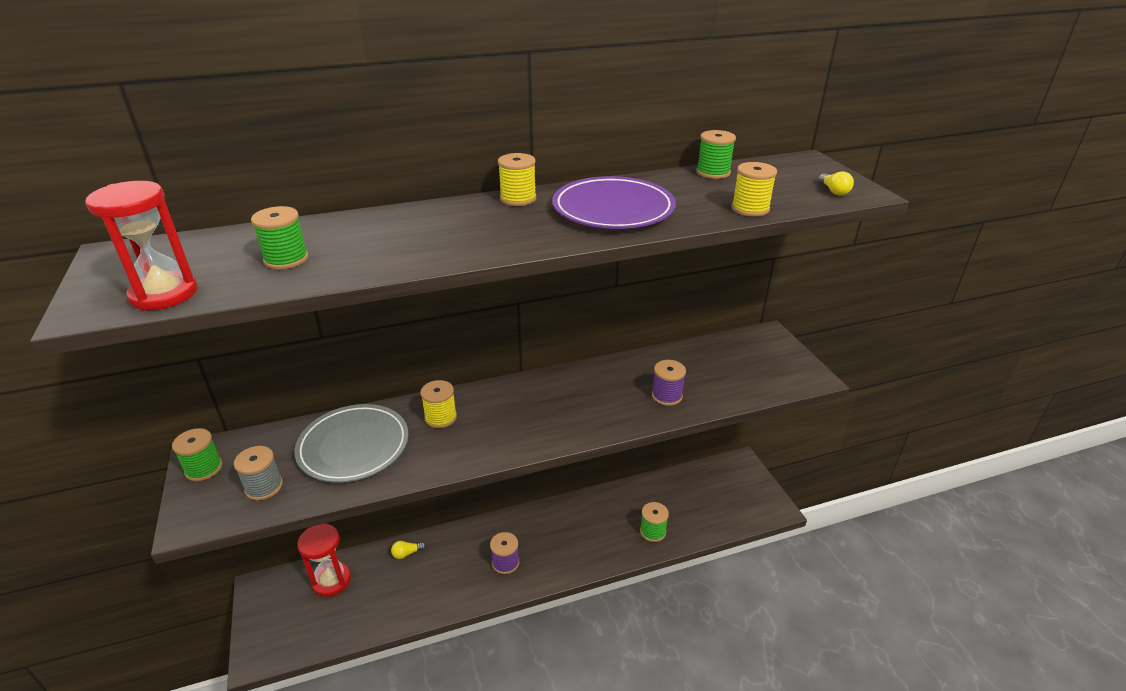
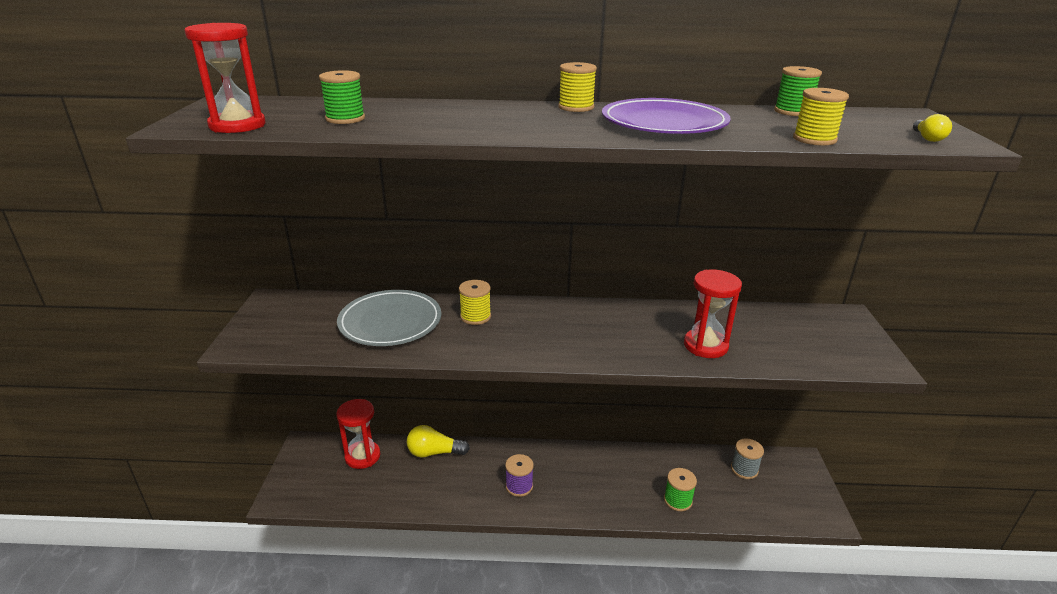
camera: 20 degrees right, 5 degrees down
(204, 468) = (267, 311): green spool -> none
(264, 487) = (304, 335): grey spool -> grey spool (744, 469)
(407, 553) = (434, 452): yellow light bulb -> yellow light bulb, size x1.89
(667, 396) = (705, 346): purple spool -> red hourglass

